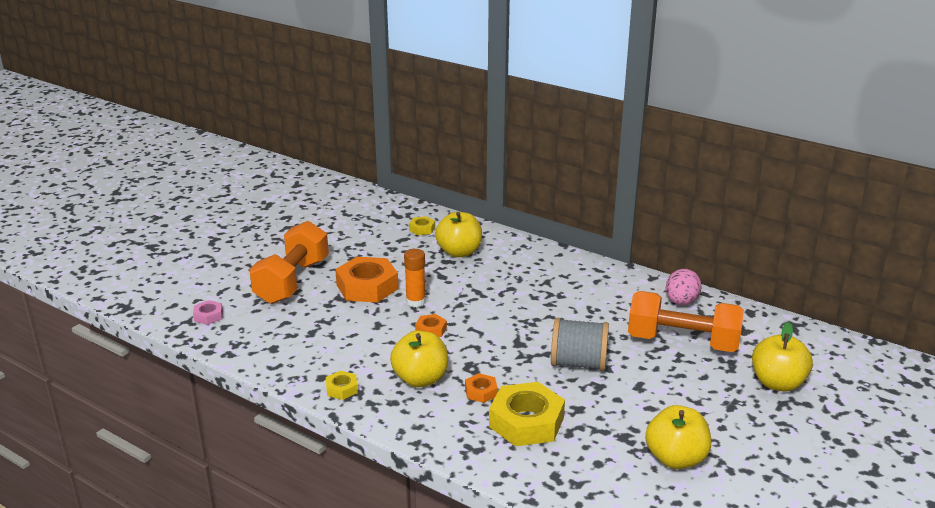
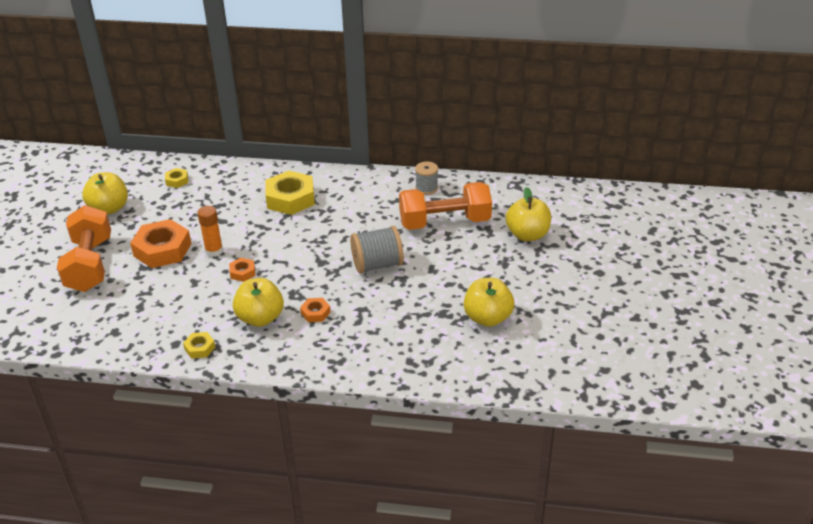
camera: 25 degrees left, 10 degrees up
(208, 316) = (32, 321): pink nut -> none
(459, 252) = (223, 194): yellow apple -> yellow apple (109, 208)
(526, 422) = (365, 326): yellow nut -> yellow nut (290, 198)
(681, 302) = (426, 188): pink egg -> grey spool

